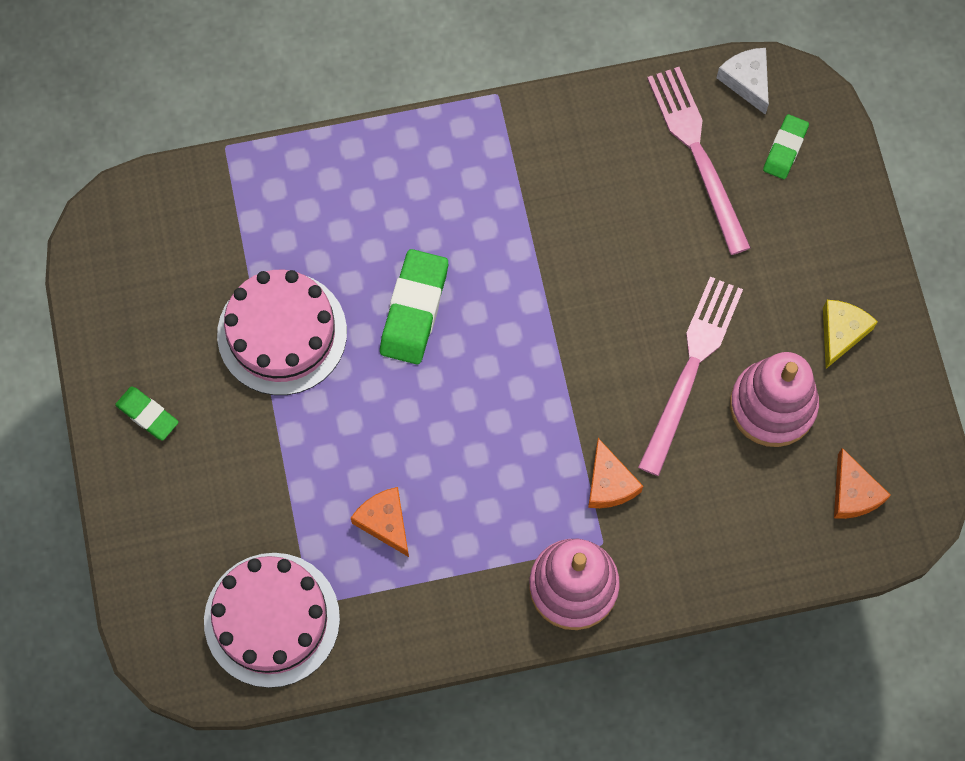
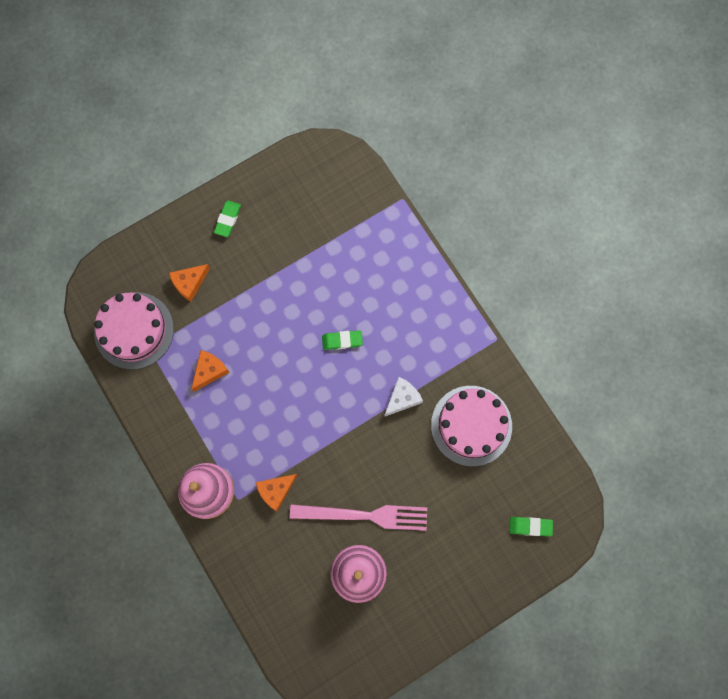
camera: 70 degrees right, 5 degrees up
(282, 333) = (301, 273): pink cake -> pink cake (471, 425)
(414, 309) = (342, 341): green eraser -> green eraser, size x0.59
(697, 153) = (506, 473): pink fork -> none
(747, 81) = (567, 487): white cheese -> white cheese (402, 398)
(841, 333) = (421, 601): yellow cheese -> none
(853, 493) = (320, 641): orange cheese -> orange cheese (189, 283)

